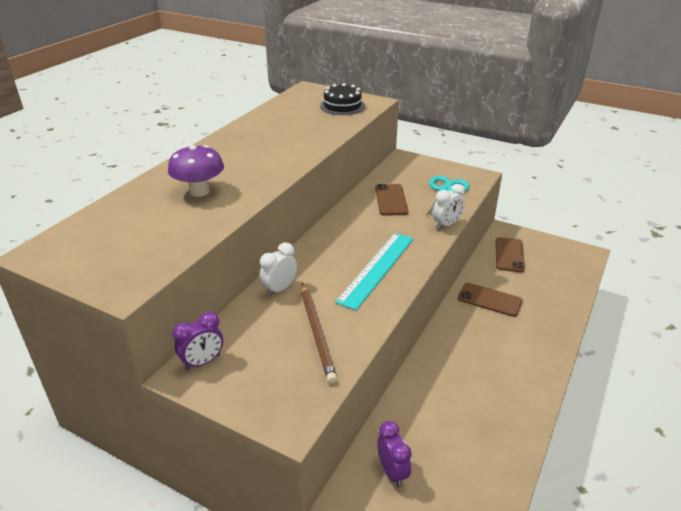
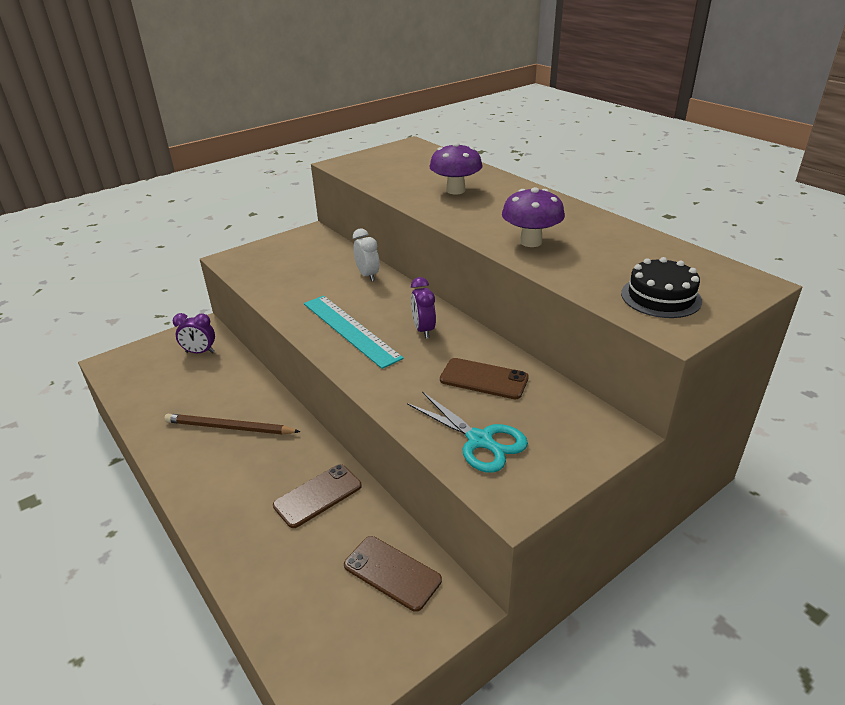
camera: 115 degrees right, 0 degrees up
(202, 362) = (315, 238): purple clock -> purple clock (423, 330)
(293, 145) = (531, 242): none -> purple mushroom
(317, 333) = (297, 282): brown pencil -> brown pencil (229, 427)
(446, 225) = (392, 406): white clock -> none

